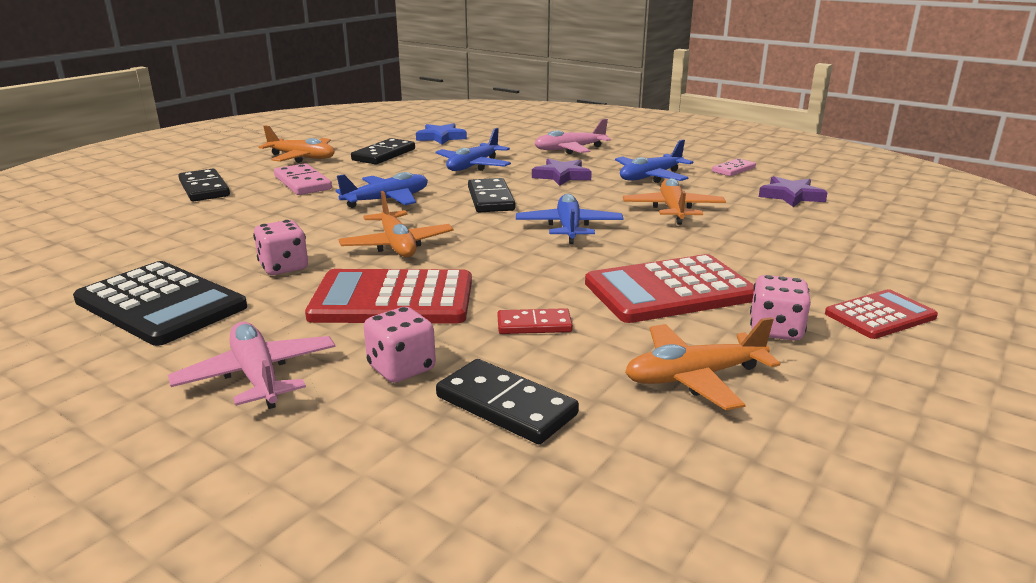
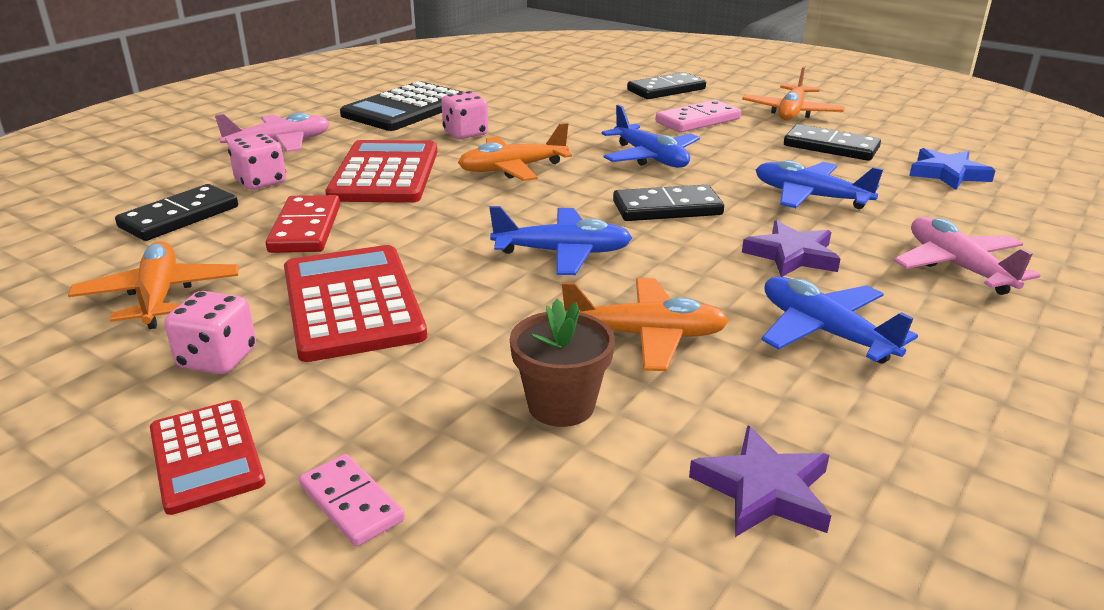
camera: 90 degrees right, 5 degrees up
(534, 325) = (305, 229): red domino -> red domino, size x1.53
(733, 170) = (934, 440): pink domino -> pink domino (351, 503)
(756, 229) = (561, 405): none -> brown flower pot

